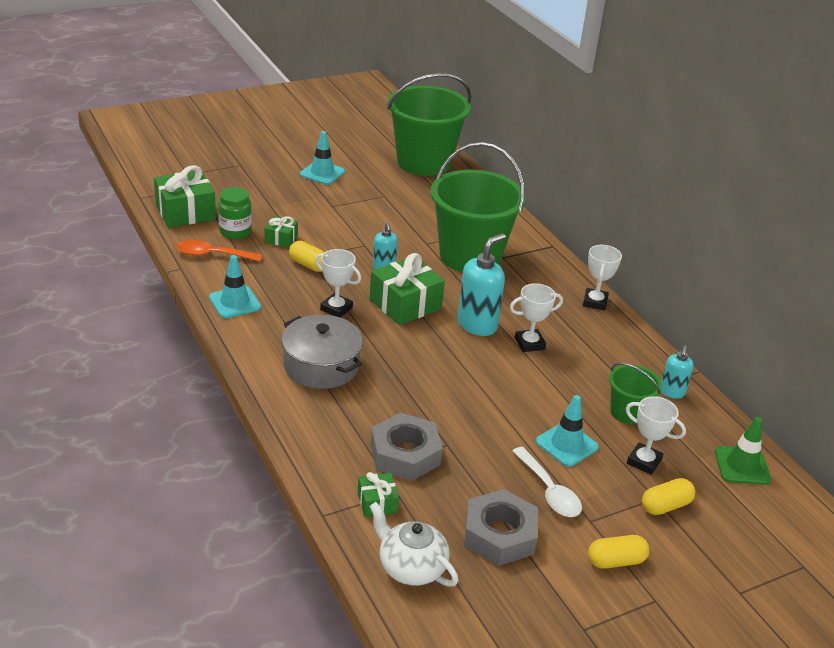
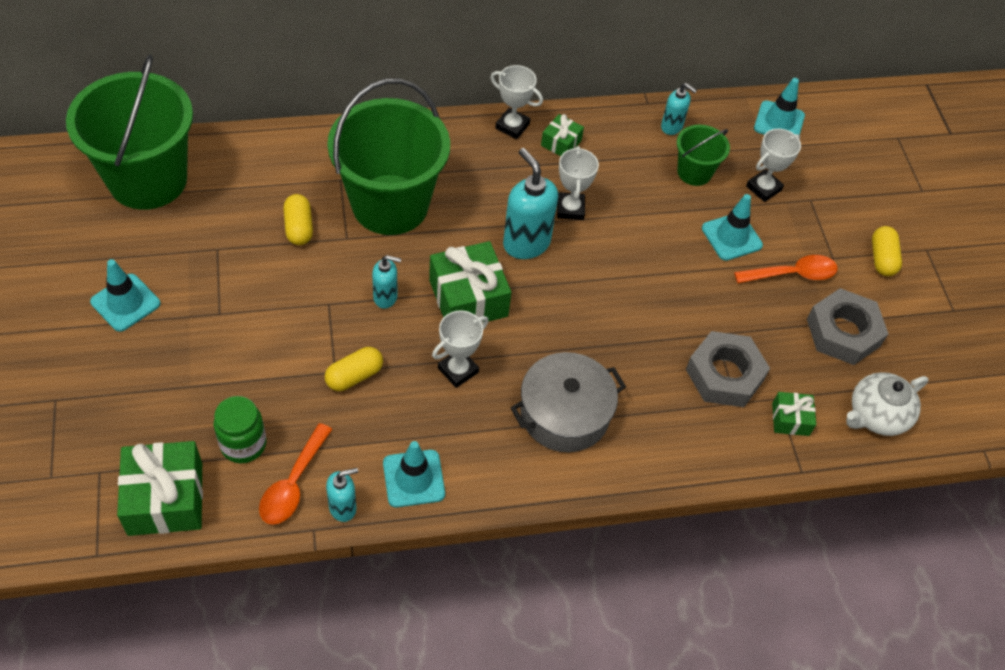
camera: 75 degrees left, 20 degrees up
(201, 277) = (343, 507): none -> turquoise soap dispenser
(281, 239) = (281, 393): green gift -> green gift (561, 143)
(549, 491) = (792, 274): white spoon -> orange spoon
(665, 506) = (821, 196): yellow capsule -> yellow capsule (299, 227)
(742, 466) = (779, 122): green traffic cone -> turquoise traffic cone

